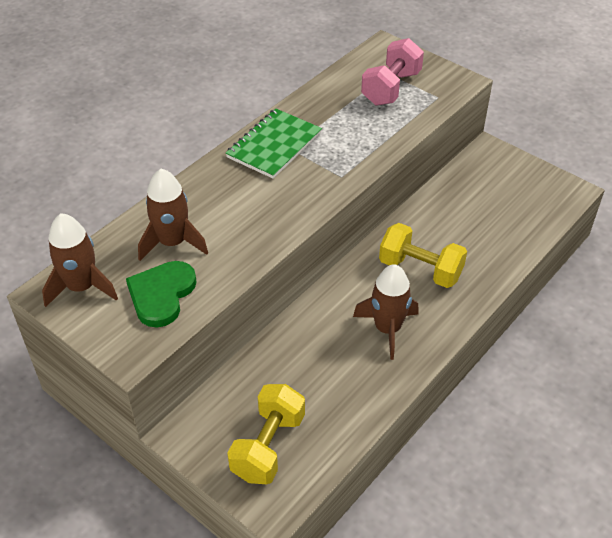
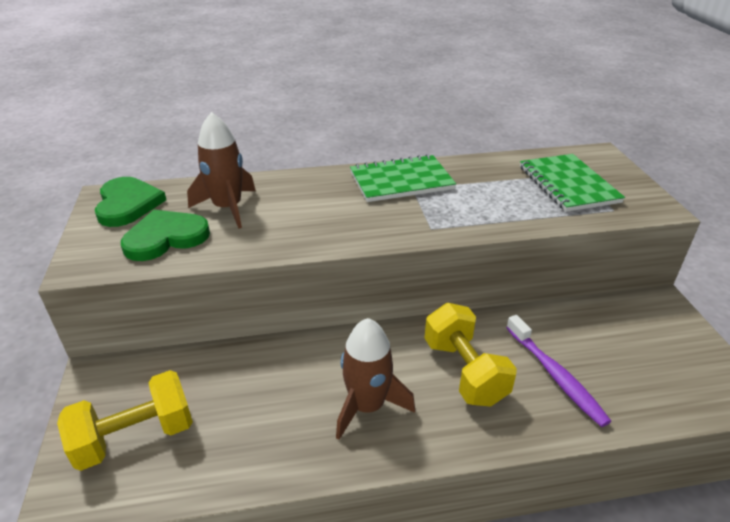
camera: 40 degrees right, 10 degrees down
(82, 287) = (128, 204): brown rocket -> green heart
(391, 88) = (568, 184): pink dumbbell -> green notebook
(472, 239) = (555, 375): none -> purple toothbrush

